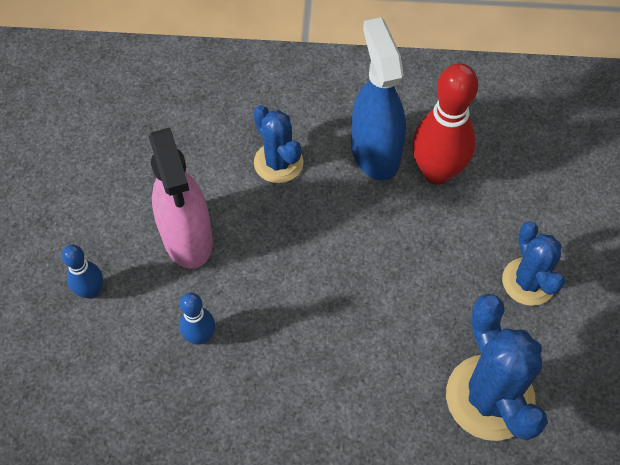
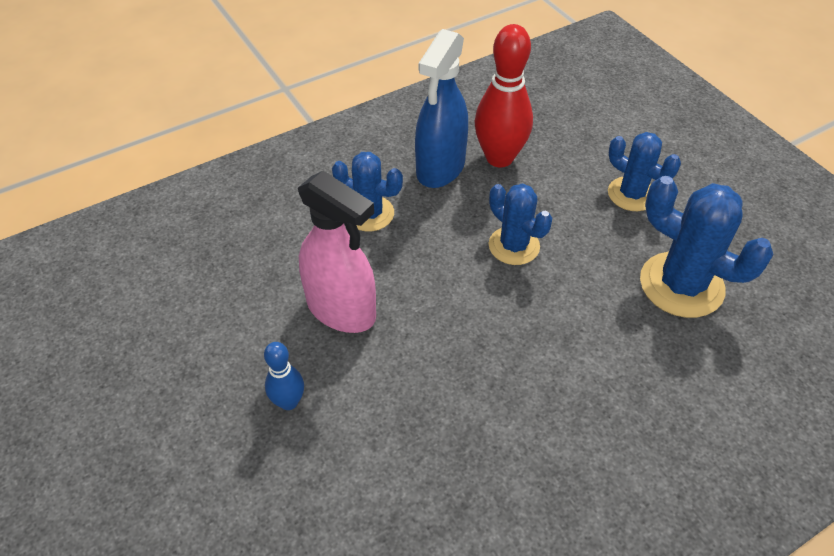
camera: 35 degrees left, 10 degrees down
(200, 336) = (422, 378): blue bowling pin -> none
(373, 267) = (514, 246): none -> blue cactus
(375, 152) = (440, 168): blue spray bottle -> blue spray bottle turned 105 degrees counterclockwise

